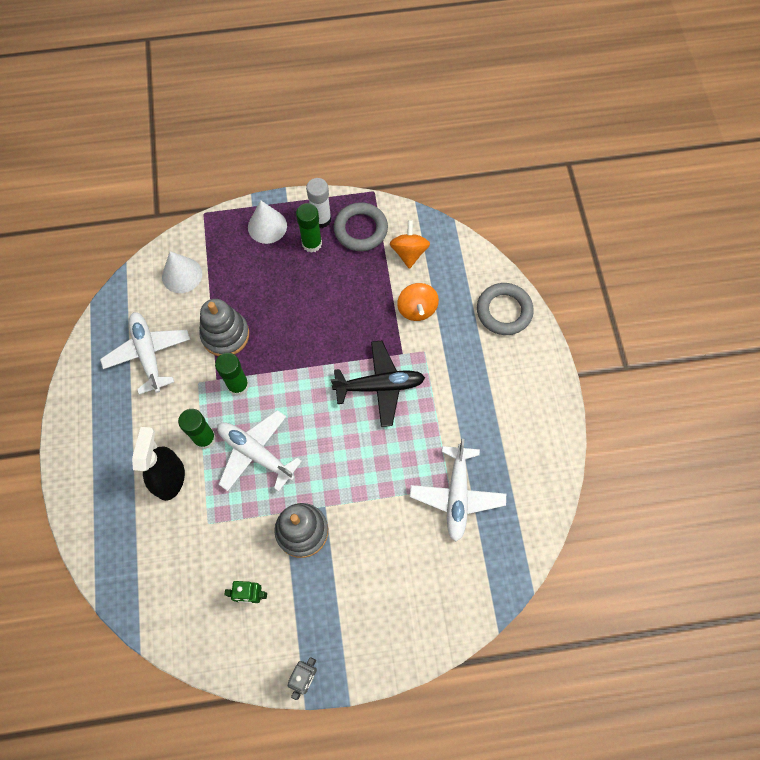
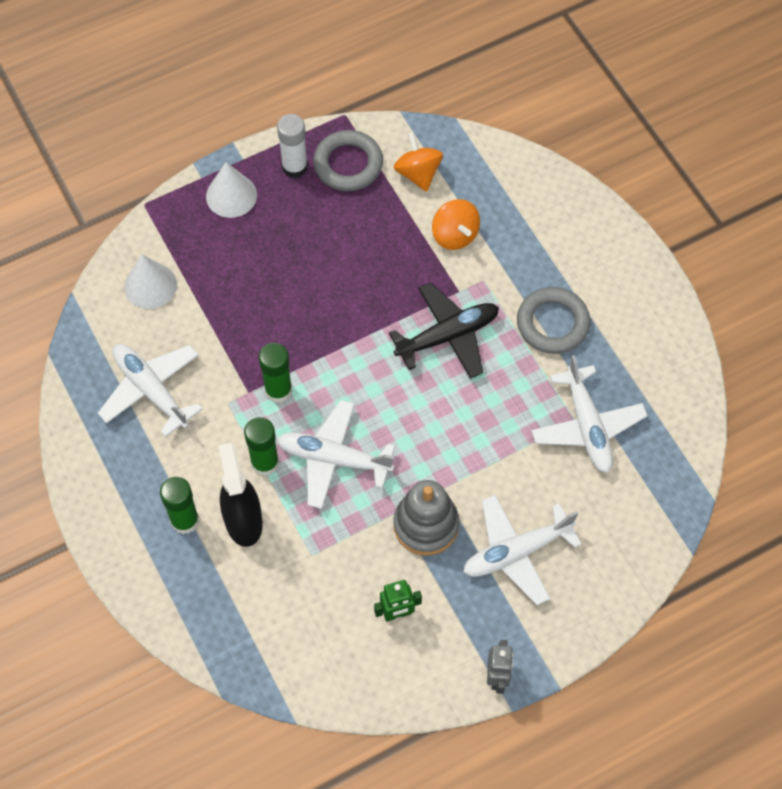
camera: 20 degrees left, 5 degrees down
(225, 335) = (237, 338): grey stacking toy -> none
(312, 243) = (295, 199): green glue stick -> green glue stick (185, 520)
(361, 579) = (516, 552): none -> white plane
(504, 311) = (557, 205): grey ring -> grey ring (552, 323)

